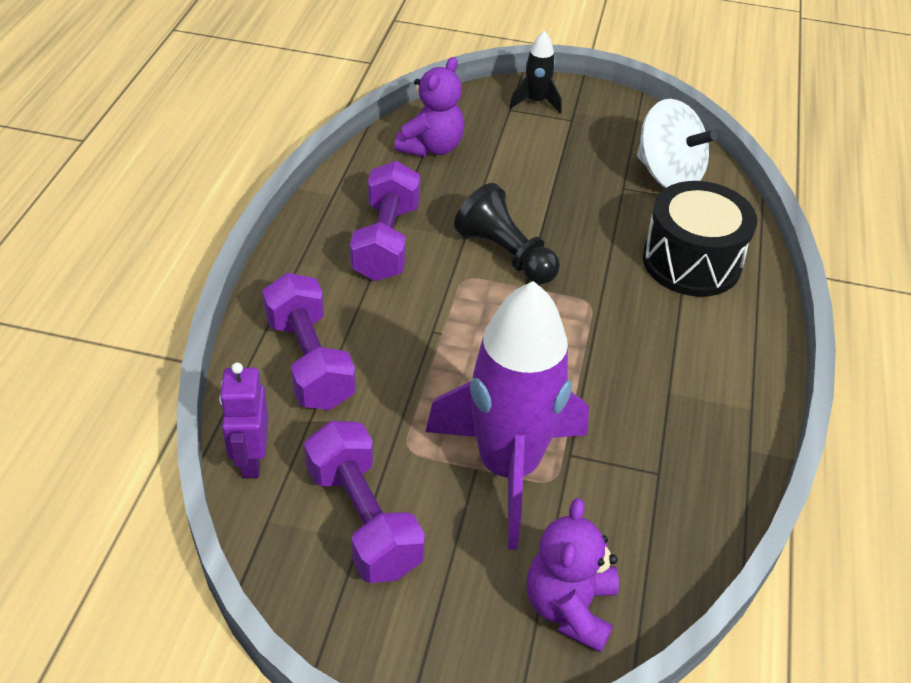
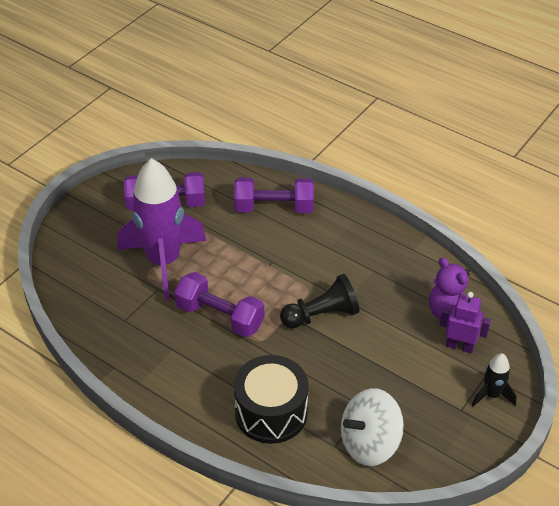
camera: 115 degrees right, 0 degrees up
(251, 459) = (222, 175): purple robot -> purple robot (459, 346)
(386, 241) = (357, 262): purple dumbbell -> purple dumbbell (220, 317)
(569, 607) = (77, 257): purple teddy bear -> none

